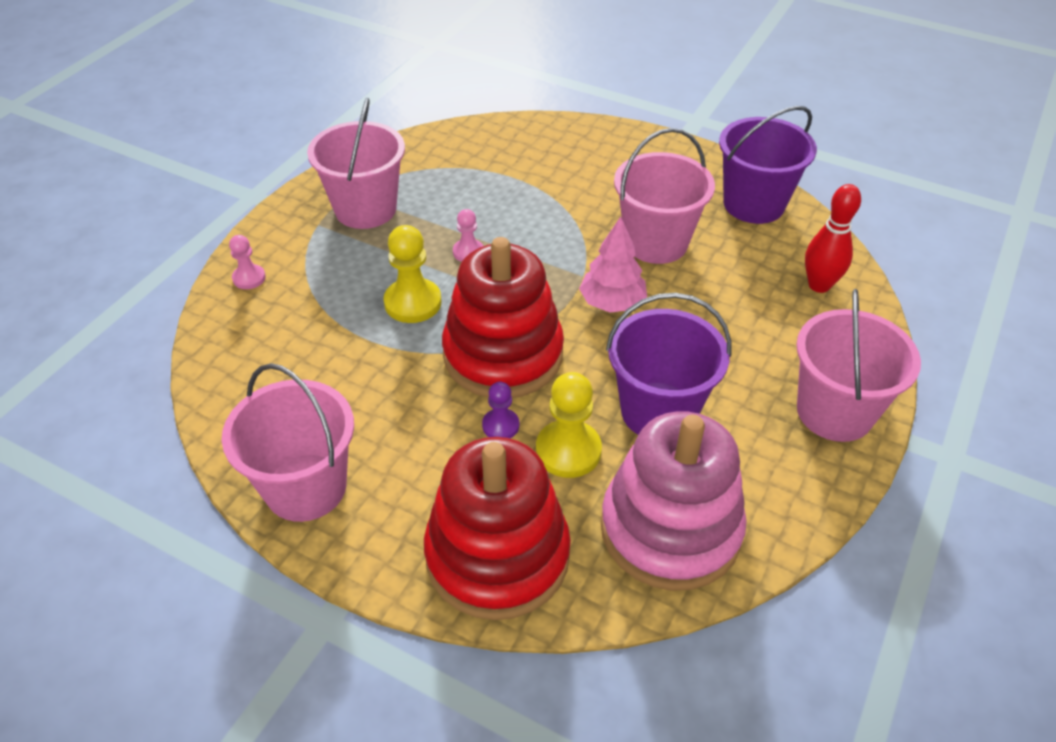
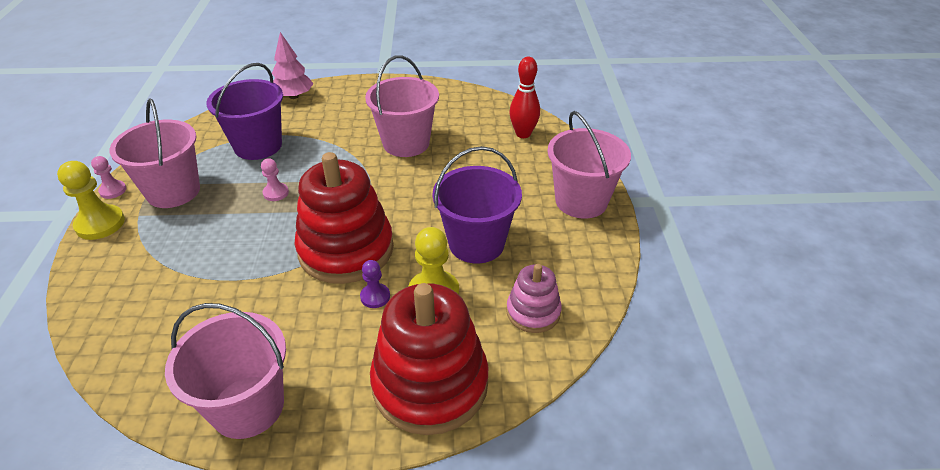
camera: 30 degrees left, 5 degrees down
(249, 278) = (99, 274): pink pawn -> pink pawn (113, 190)
(413, 302) = (254, 241): yellow pawn -> yellow pawn (100, 224)
(612, 303) = (401, 189): pink tree -> pink tree (294, 96)
(670, 529) = (533, 312): pink stacking toy -> pink stacking toy, size x0.52
(753, 204) = (453, 101): purple bucket -> purple bucket (258, 146)

